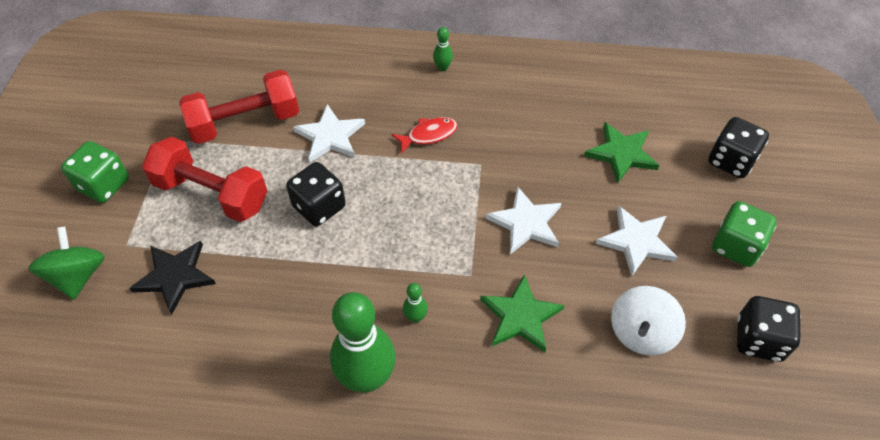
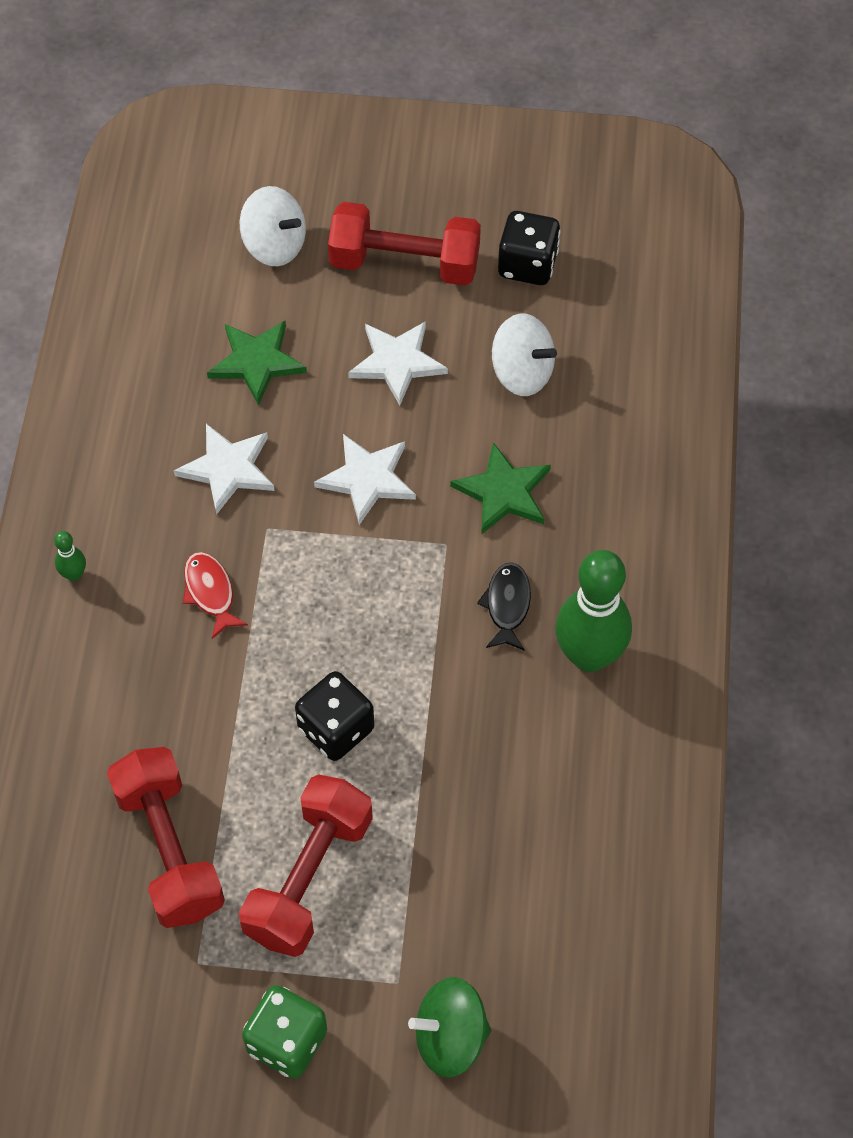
camera: 90 degrees left, 5 degrees up
(175, 276) = (450, 903): black star -> none
(330, 136) = (205, 724): white star -> white star (228, 469)
(415, 317) = (507, 605): green bowling pin -> black fish
(731, 161) = (274, 245): black dice -> white spinning top
(736, 246) = (404, 264): green dice -> red dumbbell

